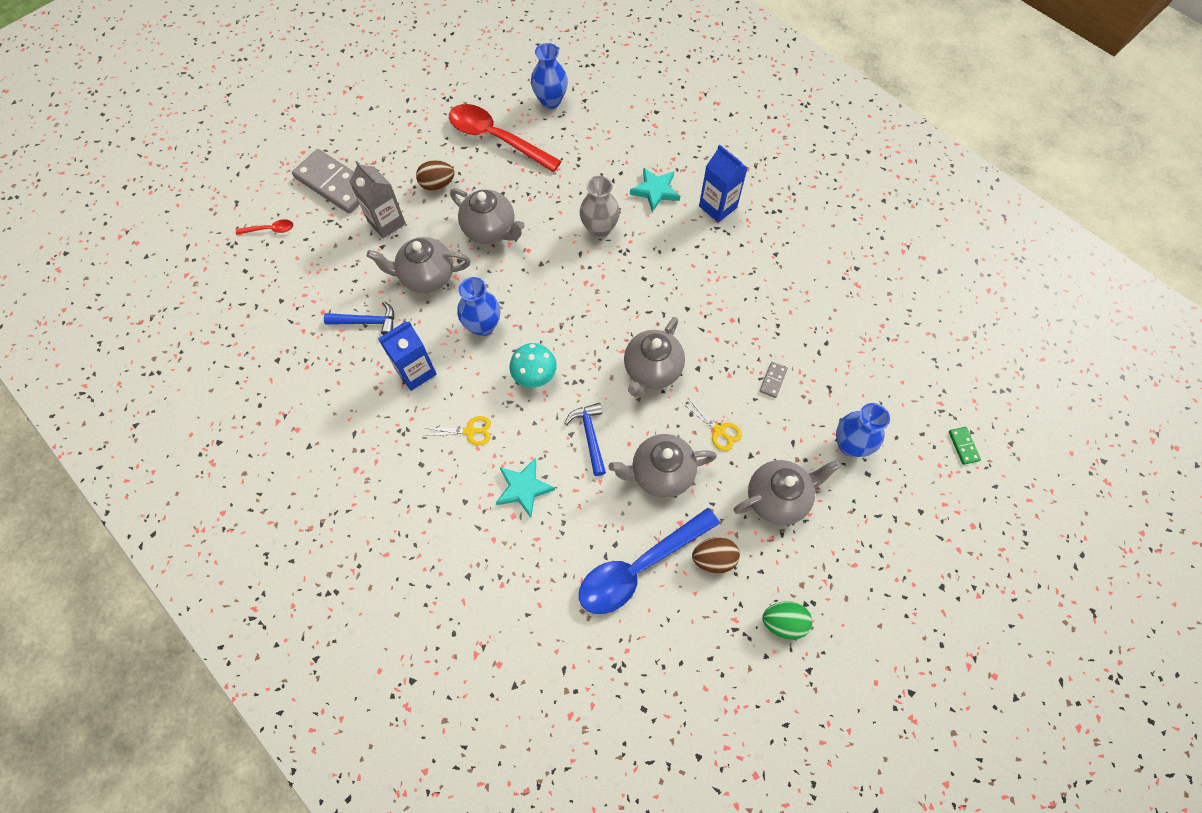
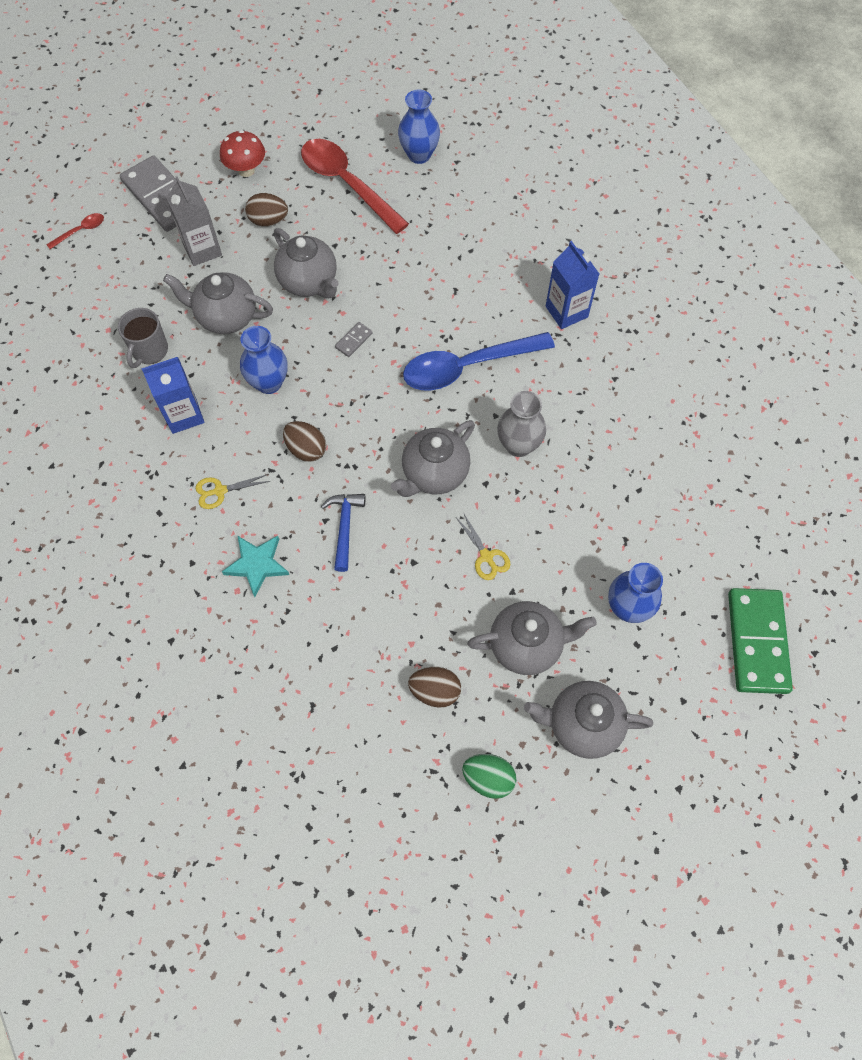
camera: 15 degrees right, 0 degrees up
(270, 230) = (81, 231): red spoon -> red spoon turned 45 degrees counterclockwise
(367, 322) = (149, 351): blue hammer -> grey mug
(404, 145) = (246, 170): none -> red mushroom
(470, 431) = (220, 491): yellow scissors -> yellow scissors turned 150 degrees clockwise
(534, 376) = (306, 449): turquoise mushroom -> brown egg
(599, 229) = (427, 307): grey vase -> grey vase (518, 445)
(639, 567) = (352, 679): blue spoon -> blue spoon (467, 367)
(655, 191) = (502, 278): turquoise star -> none
(661, 473) = (407, 586): grey teapot -> grey teapot (582, 725)
(773, 380) = (564, 516): grey domino -> grey domino (353, 340)
(963, 446) = (757, 642): green domino -> green domino, size x2.45

